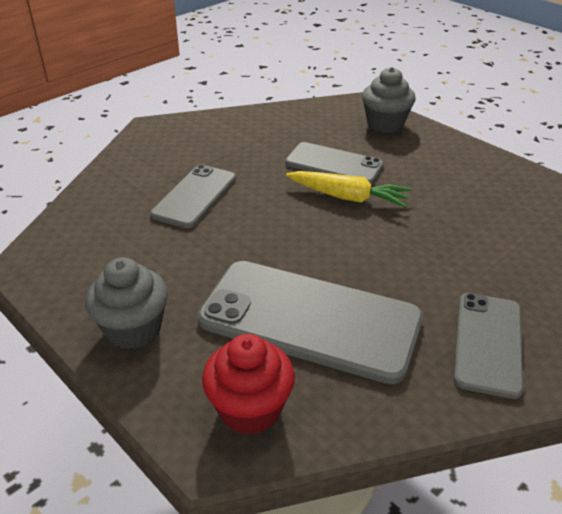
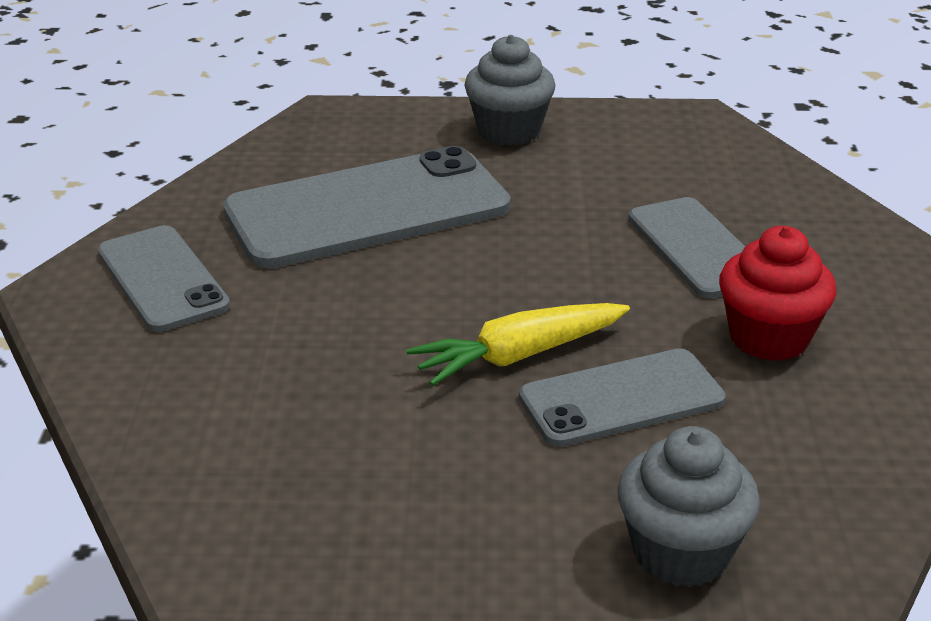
camera: 135 degrees right, 5 degrees down
(250, 409) = (331, 139): red cupcake -> red cupcake (769, 338)

